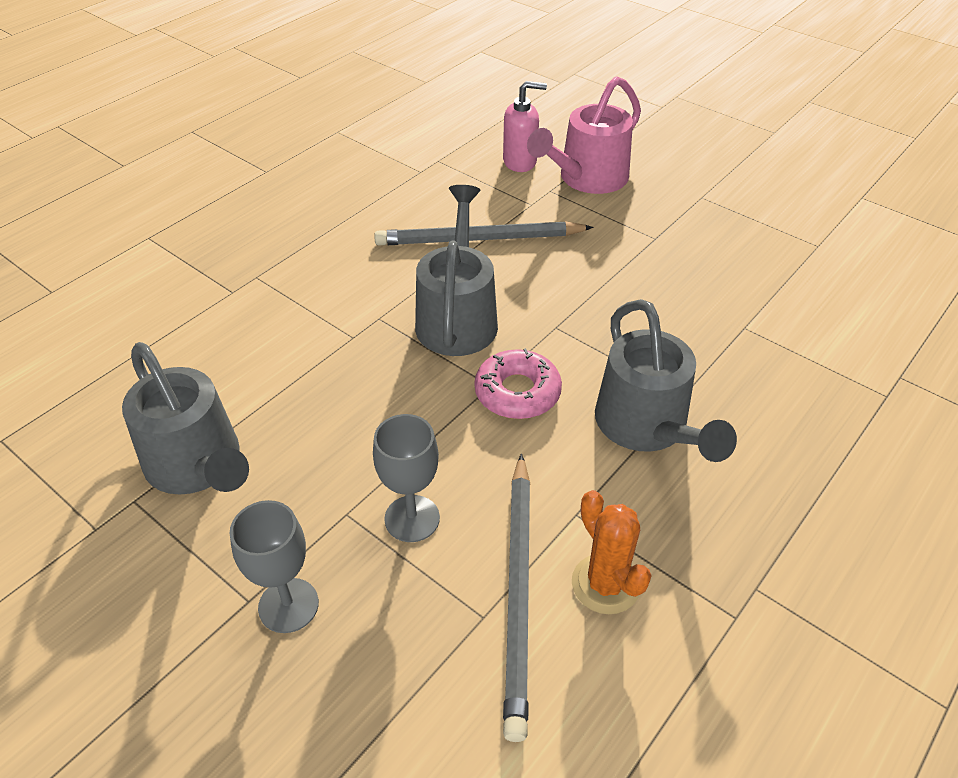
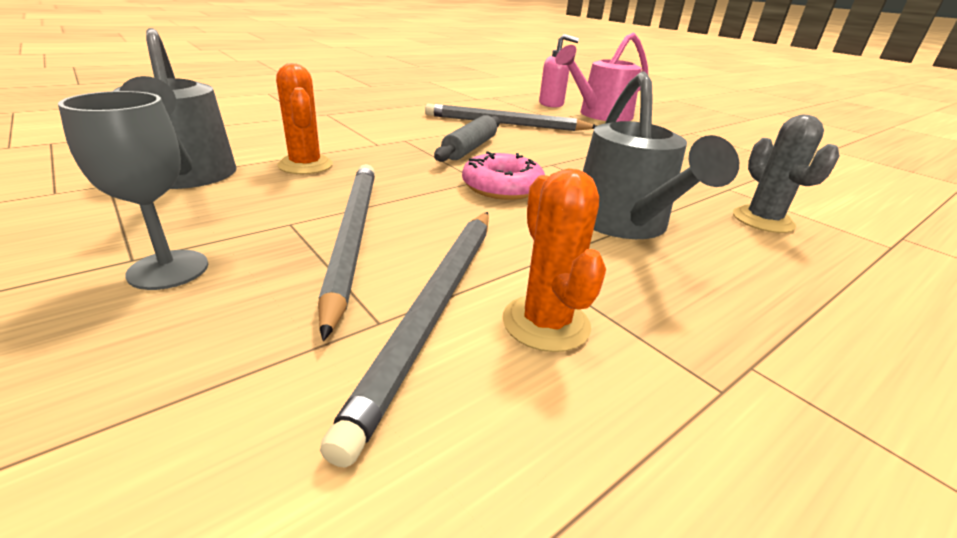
camera: 10 degrees right, 15 degrees down
(301, 407) = (305, 165): none -> orange cactus
(412, 518) = (352, 237): grey goblet -> grey pencil
(457, 316) = (470, 148): grey watering can -> grey rolling pin
(775, 382) = (763, 220): none -> grey cactus

